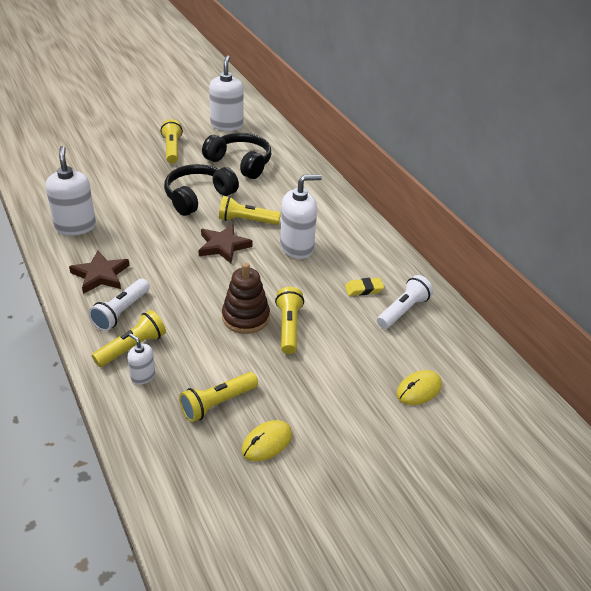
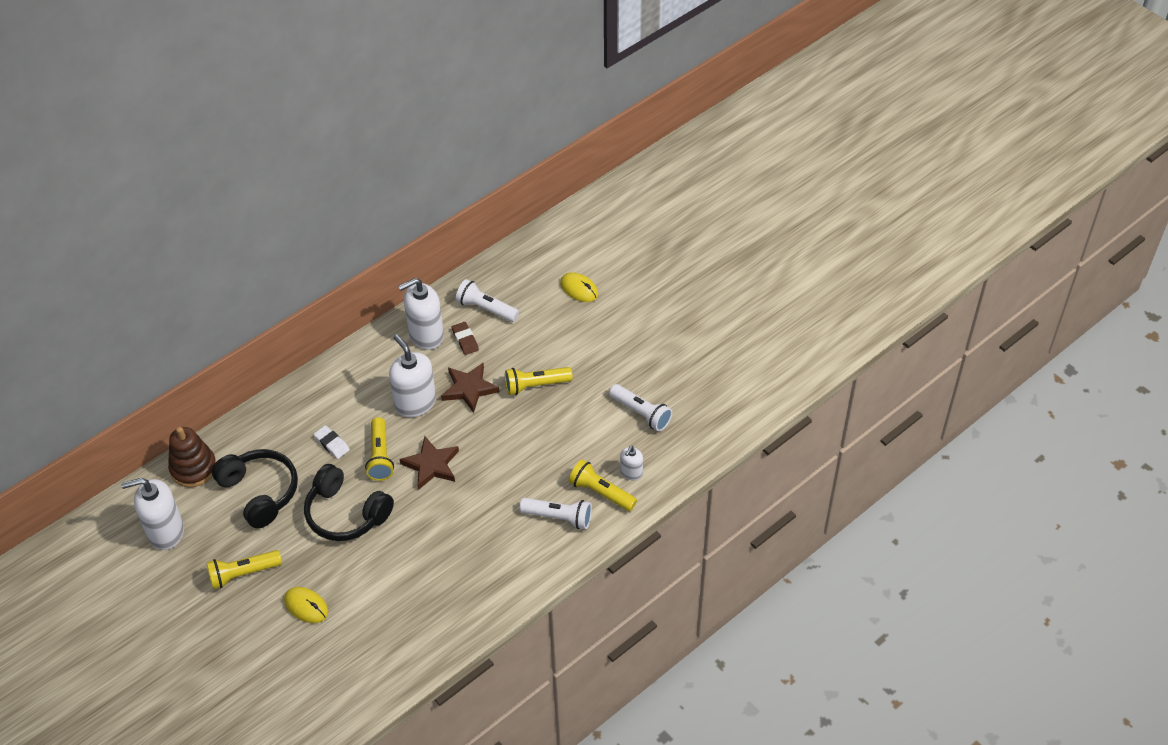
camera: 100 degrees left, 10 degrees up
(75, 226) = (436, 612): white soap dispenser -> white soap dispenser (426, 335)
(100, 275) = (511, 555): brown star -> brown star (469, 389)
(217, 403) = (641, 413): yellow flashlight -> white flashlight
(240, 163) = (260, 492): black headphones -> black headphones turned 120 degrees clockwise
(245, 317) = (533, 419): brown stacking toy -> brown stacking toy (193, 468)
(267, 442) = (667, 373): yellow mouse -> yellow mouse (306, 606)
(271, 199) = (332, 444): none -> white eraser
(364, 289) = (465, 340): yellow eraser -> brown eraser

